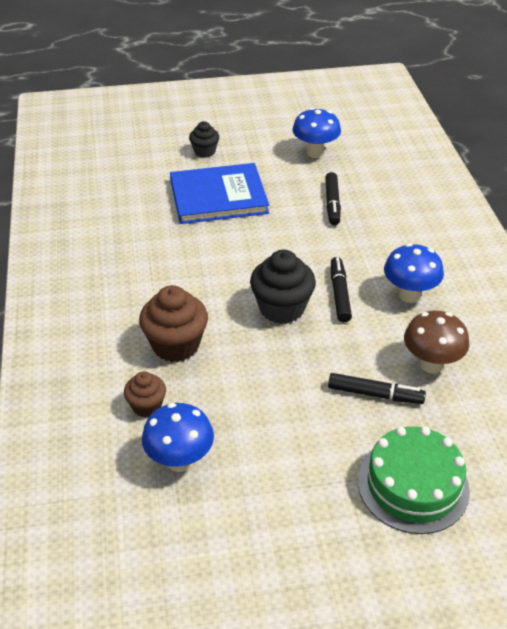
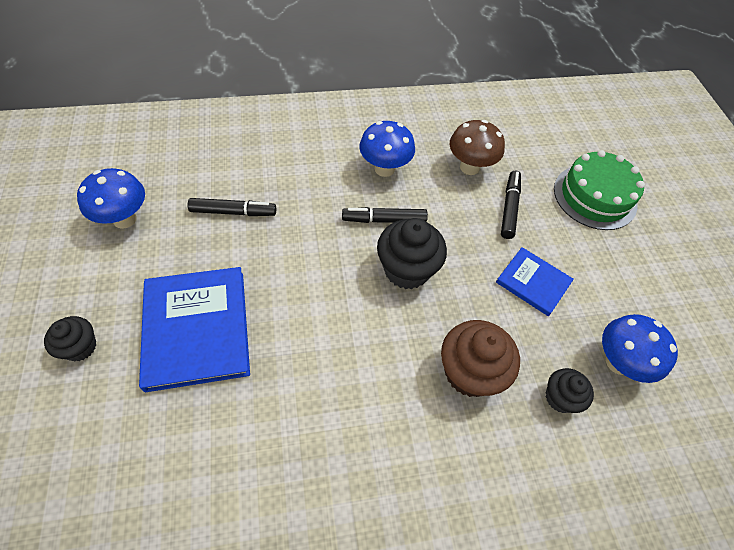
camera: 95 degrees left, 15 degrees up
(147, 406) = (560, 398): brown cupcake -> black cupcake
(274, 403) = (533, 282): none -> blue book

